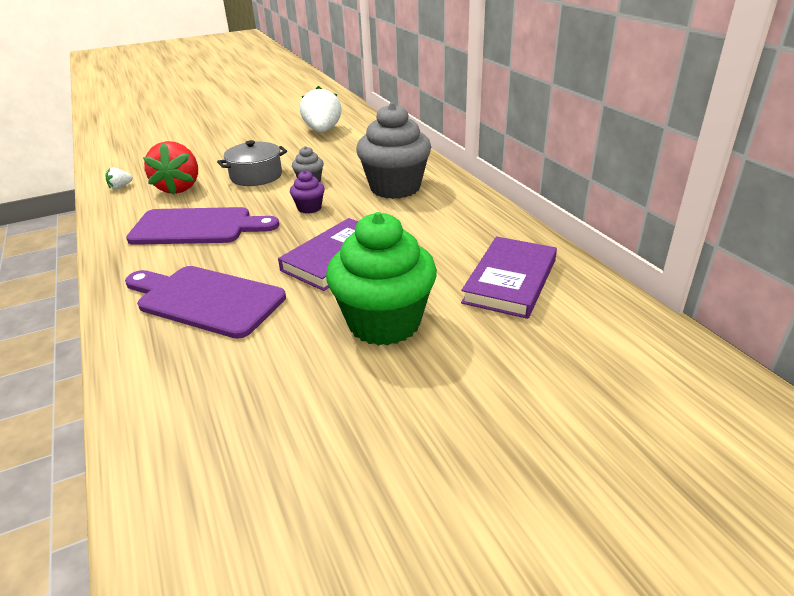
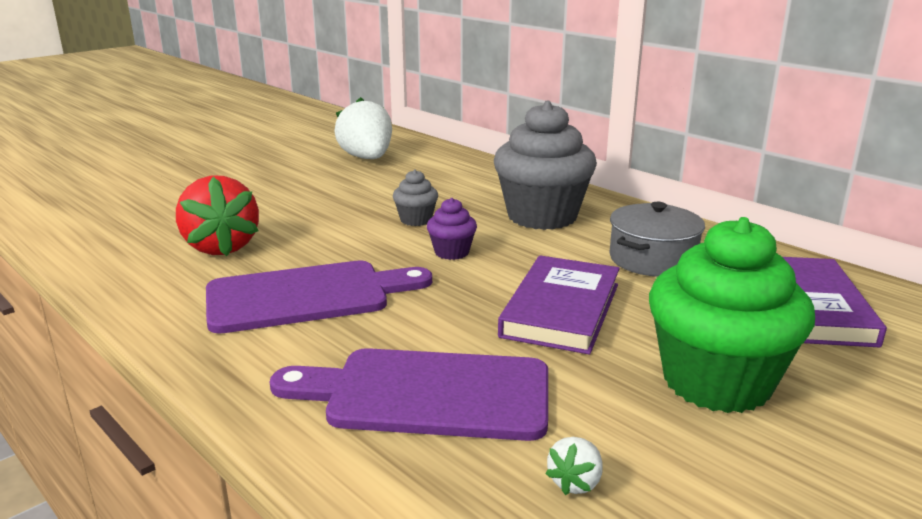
camera: 20 degrees left, 10 degrees down
(120, 187) = (118, 255): white strawberry -> white strawberry (575, 482)
(256, 176) = (329, 220): grey pot -> grey pot (652, 259)

